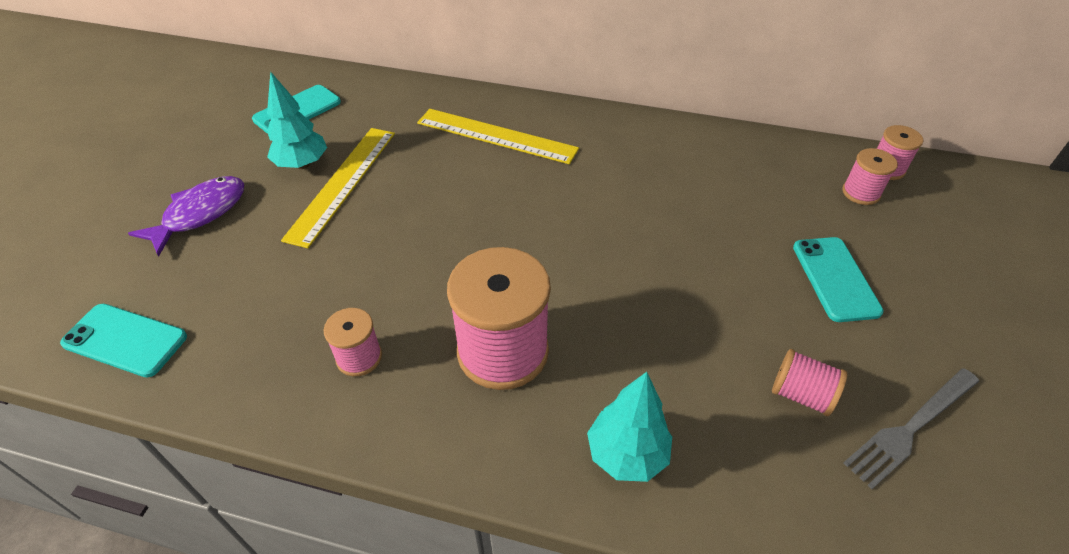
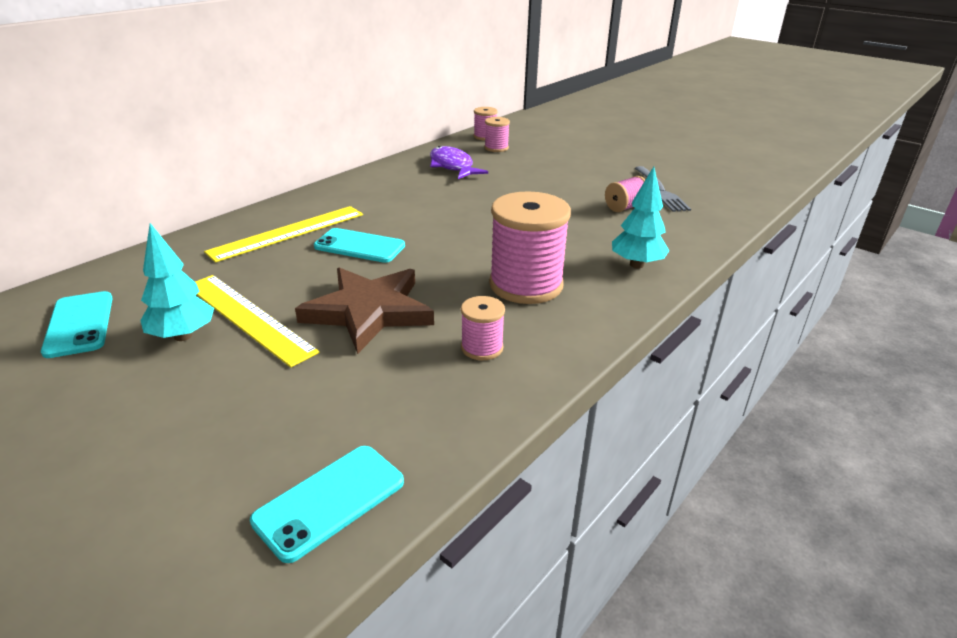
camera: 65 degrees left, 15 degrees down
(200, 214) = (173, 419): purple fish -> purple fish (452, 166)
(386, 250) = (369, 311): none -> brown star
(835, 279) = (553, 174): turquoise phone -> turquoise phone (359, 246)

